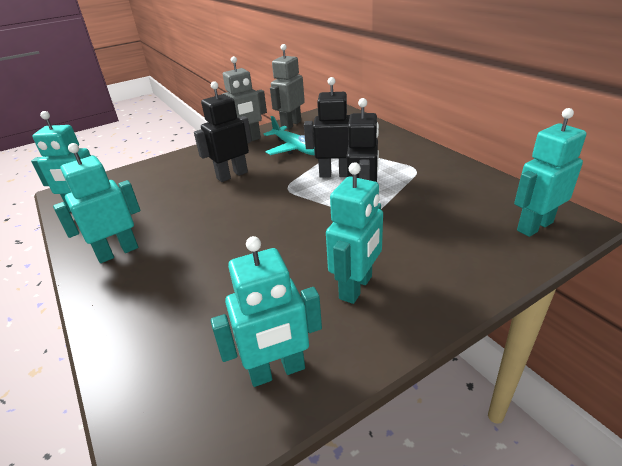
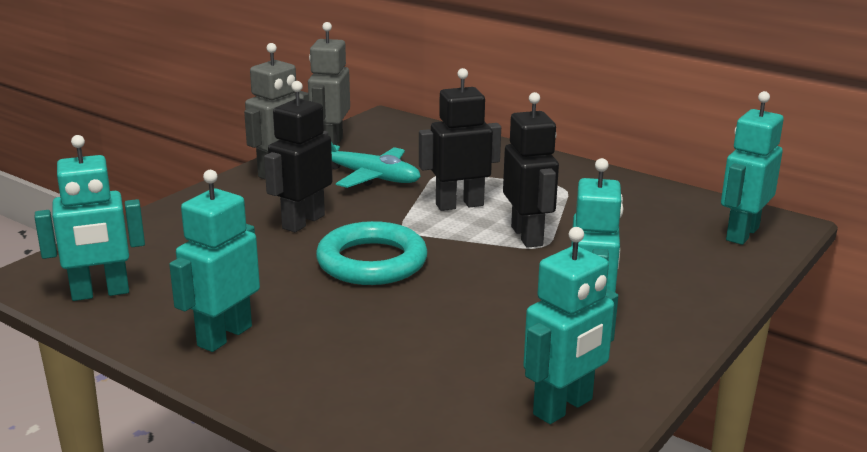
camera: 25 degrees left, 10 degrees down
(247, 210) = (372, 262): none -> turquoise ring

